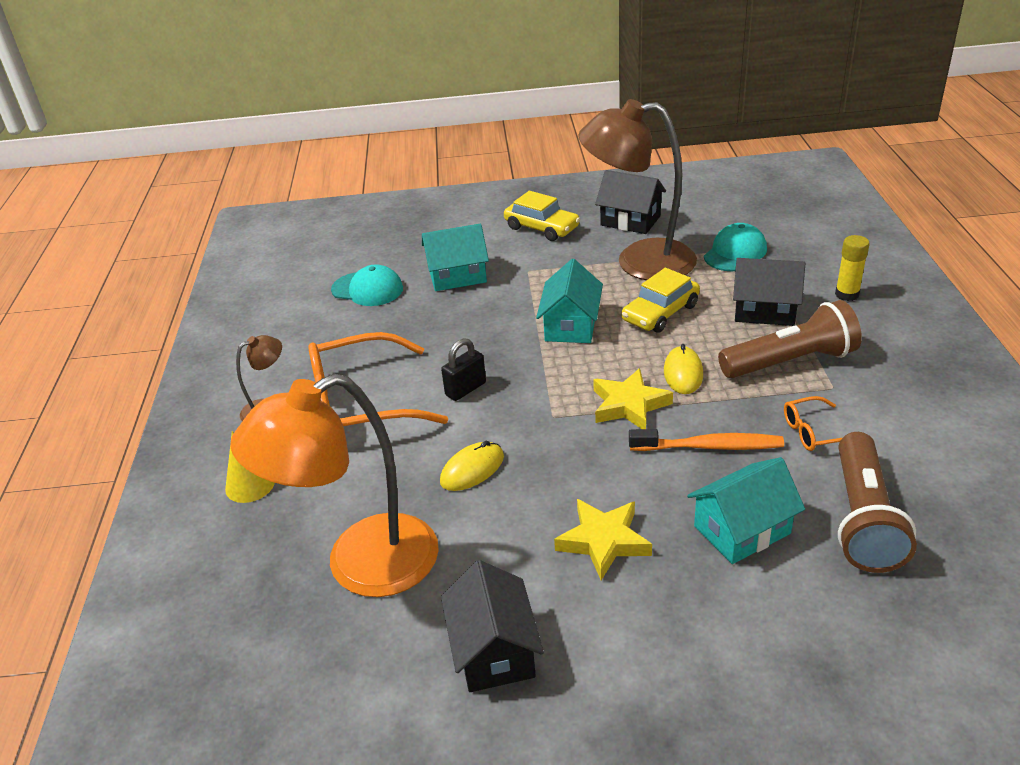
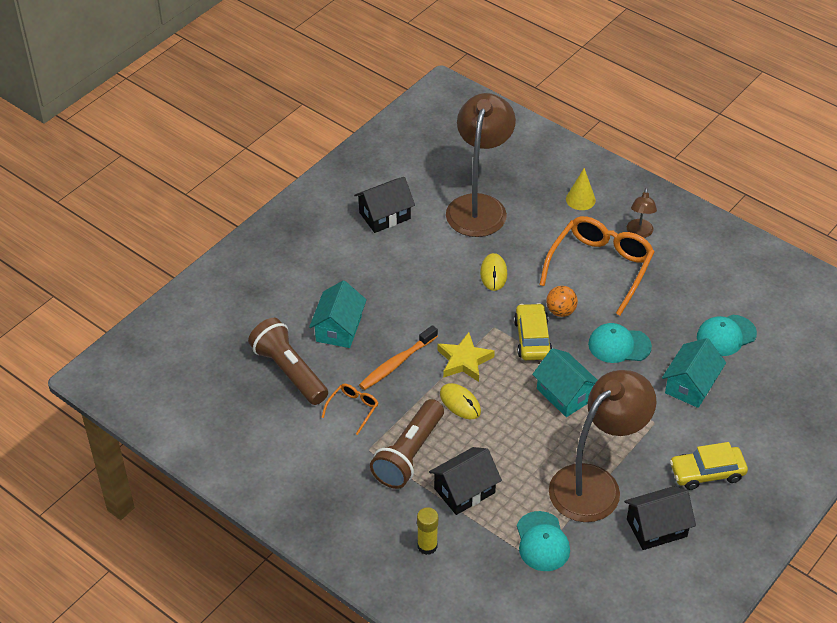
camera: 130 degrees right, 10 degrees up
(361, 565) = (479, 206): orange lamp -> brown lamp
(462, 332) = (619, 345): none -> turquoise cap
(465, 389) = (560, 311): black padlock -> orange ball
(494, 650) = (385, 215): black house -> black house turned 60 degrees counterclockwise
(603, 541) = (393, 282): yellow star -> none
(660, 313) = (525, 443): yellow car -> yellow car (532, 338)

